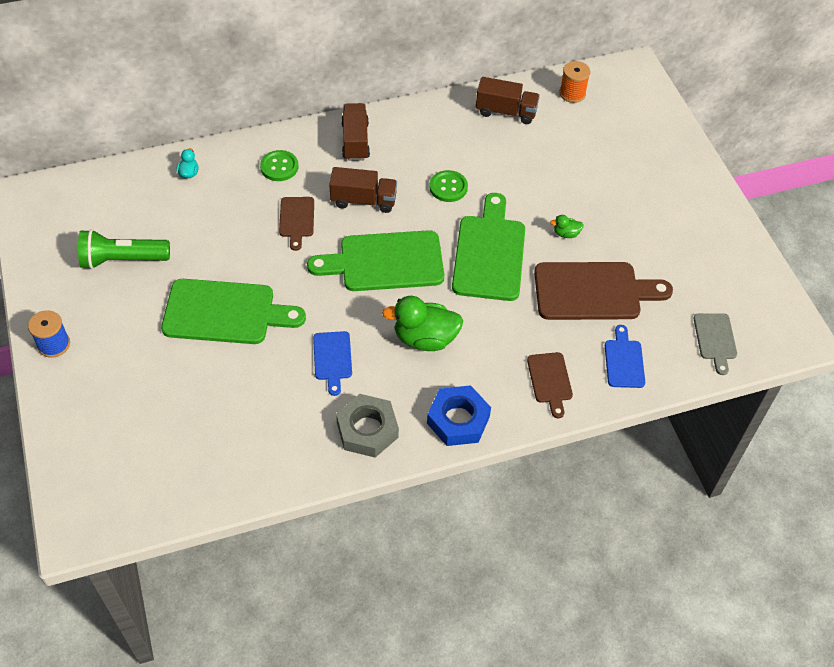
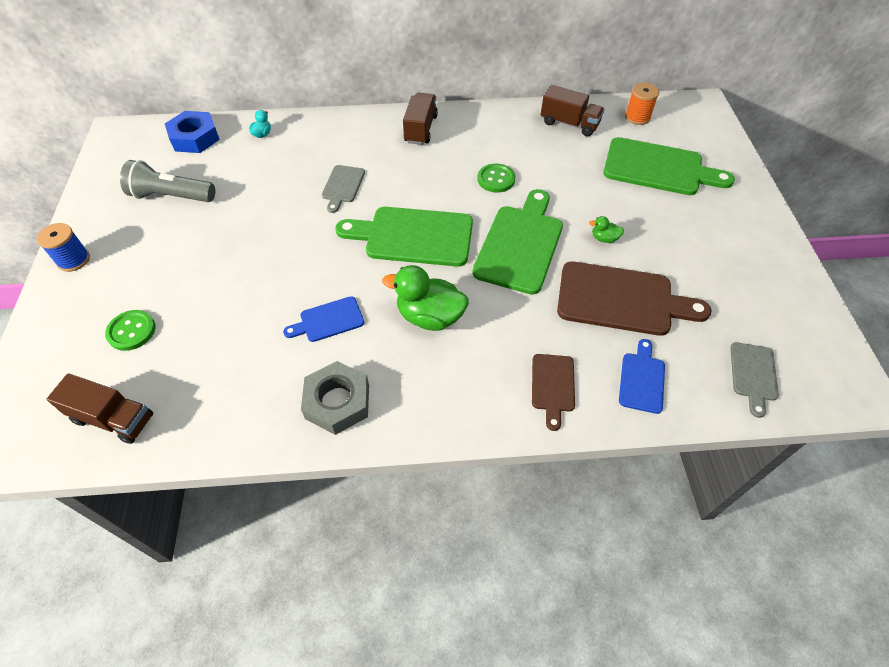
camera: 15 degrees right, 0 degrees up
(123, 260) = (171, 196): green flashlight -> grey flashlight
(225, 312) = (242, 258): green cutting board -> green cutting board (658, 168)
(279, 167) = (344, 140): green button -> green button (131, 331)
(296, 219) = (342, 186): brown cutting board -> grey cutting board
(332, 359) = (328, 320): blue cutting board -> blue cutting board turned 60 degrees clockwise
(363, 200) = (411, 179): brown truck -> brown truck (113, 418)
(458, 420) = (439, 410): blue nut -> blue nut (195, 138)

